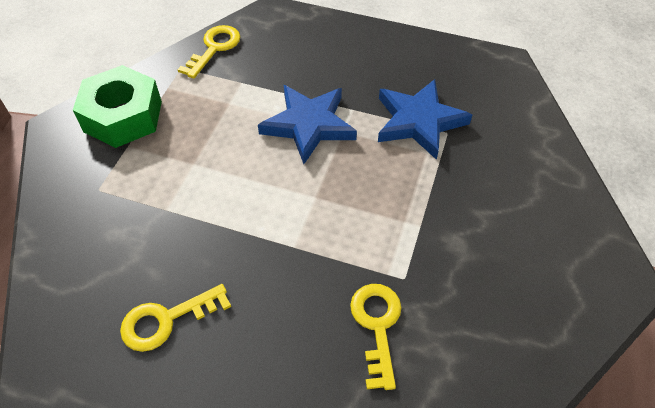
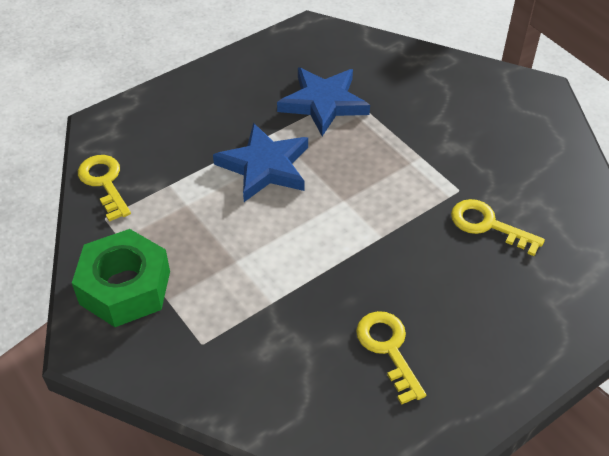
camera: 55 degrees left, 5 degrees down
(167, 319) = (388, 349): yellow key -> yellow key turned 150 degrees clockwise

